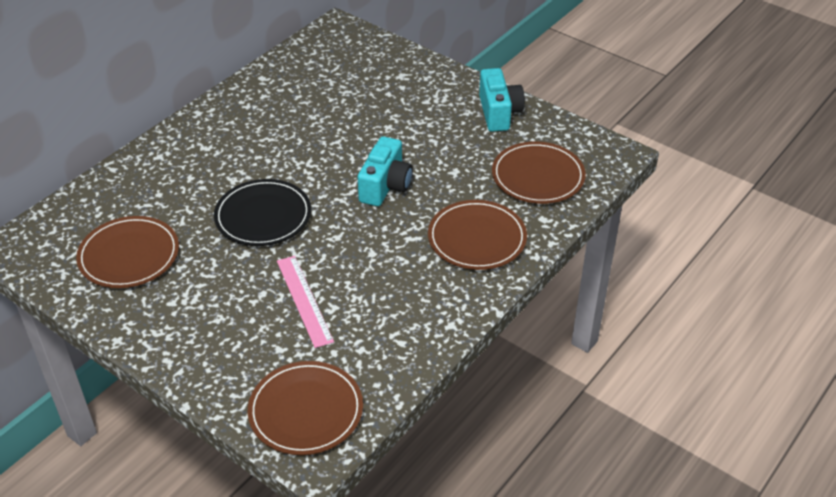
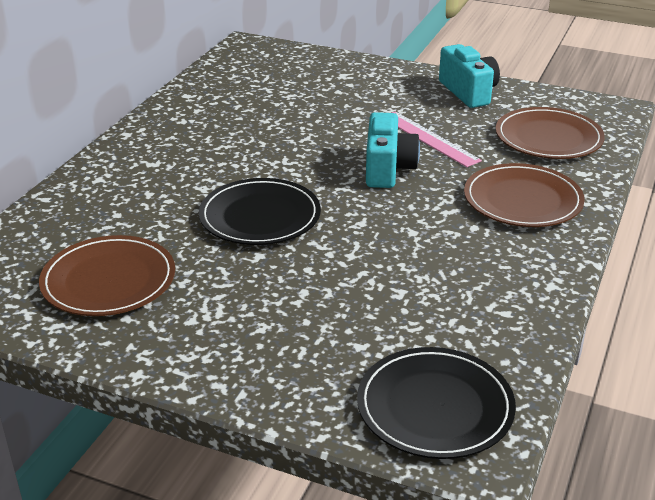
camera: 15 degrees left, 10 degrees down
(304, 300) = (360, 290): pink ruler -> pink ruler (429, 138)
(306, 411) = (435, 407): brown plate -> black plate

